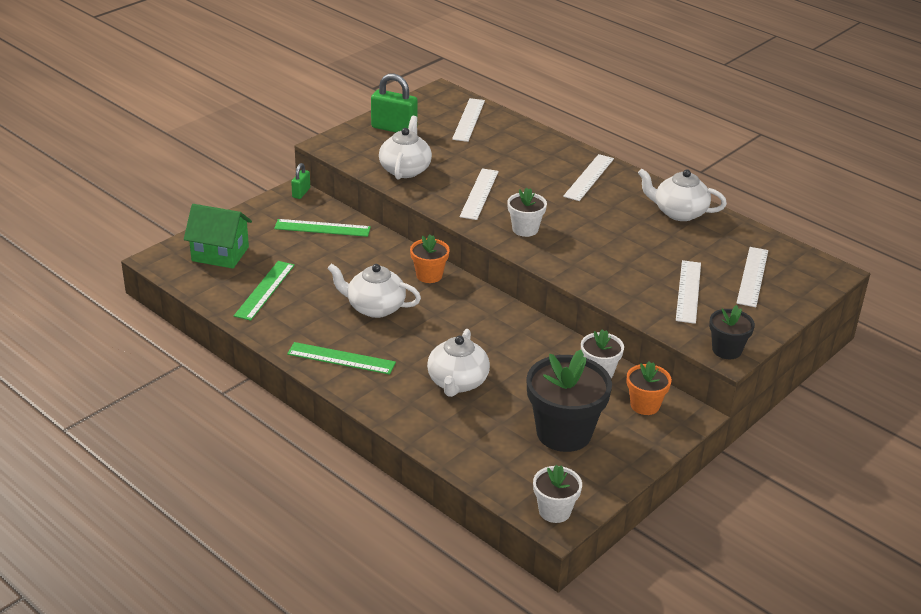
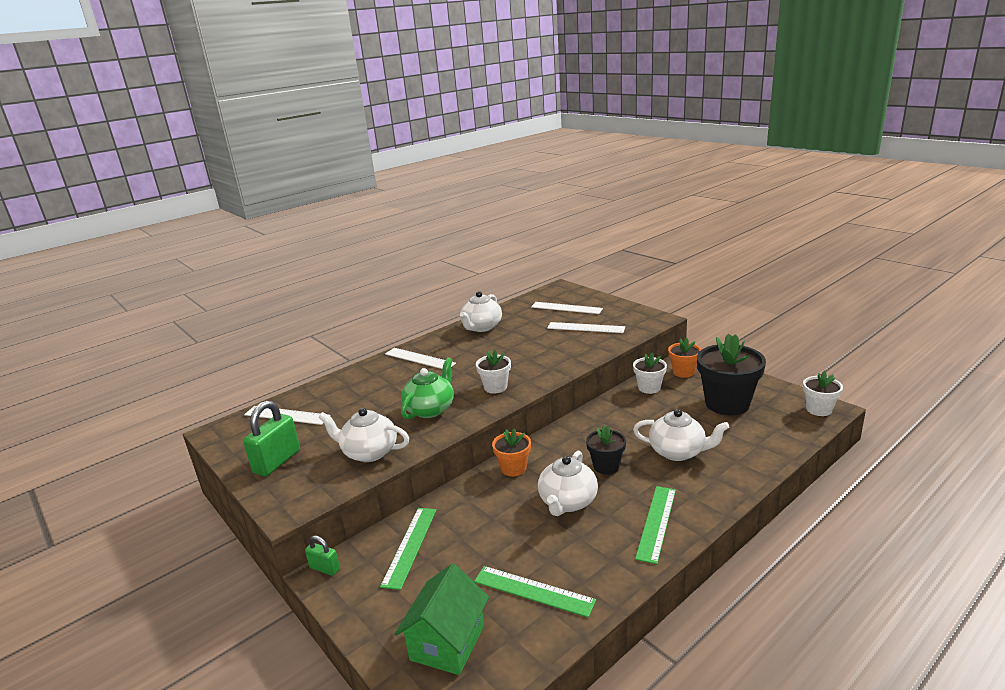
camera: 80 degrees left, 10 degrees down
(479, 194) = (430, 409): white ruler -> green teapot
(726, 350) = (653, 319): black flower pot -> black flower pot (606, 466)

